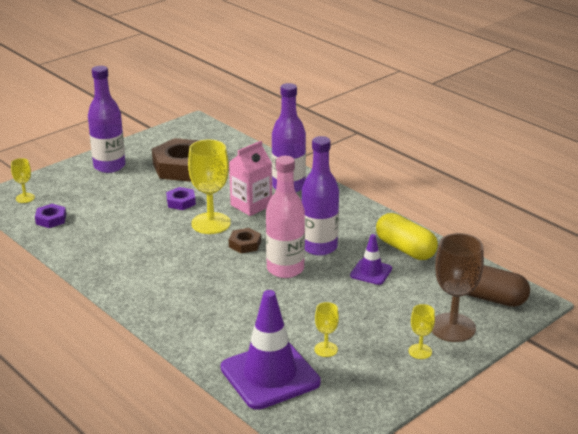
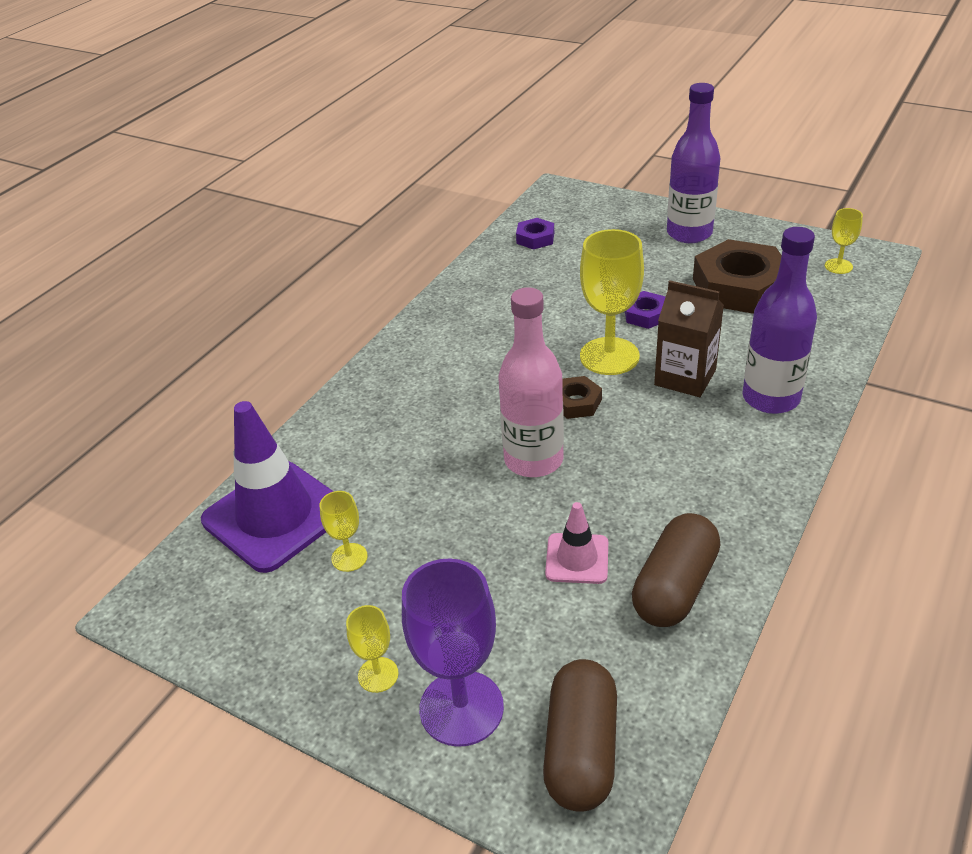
camera: 75 degrees right, 10 degrees up
(25, 198) = (569, 206): yellow goblet -> yellow goblet (838, 266)
(251, 205) = (685, 377): pink carton -> brown carton
(319, 247) = (615, 479): purple bottle -> none
(371, 272) = (577, 558): purple traffic cone -> pink traffic cone
(405, 249) = (675, 587): yellow capsule -> brown capsule
(452, 327) = (461, 708): brown goblet -> purple goblet

